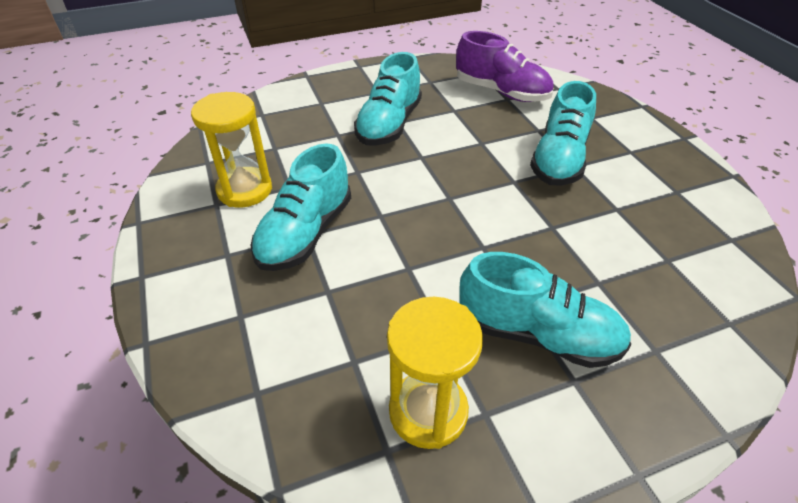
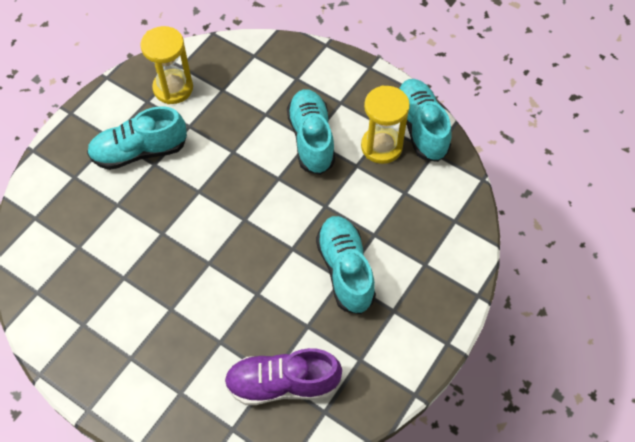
camera: 145 degrees right, 15 degrees up
(559, 159) = (186, 309): turquoise shoe -> turquoise shoe (421, 128)

